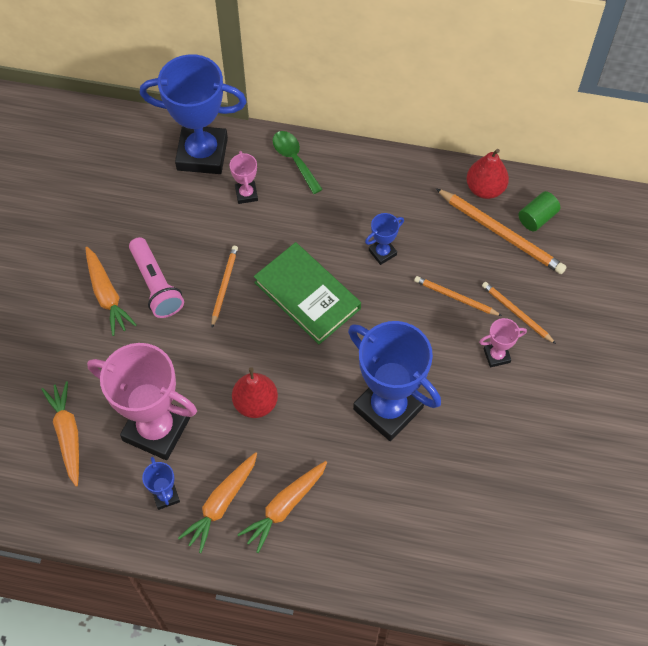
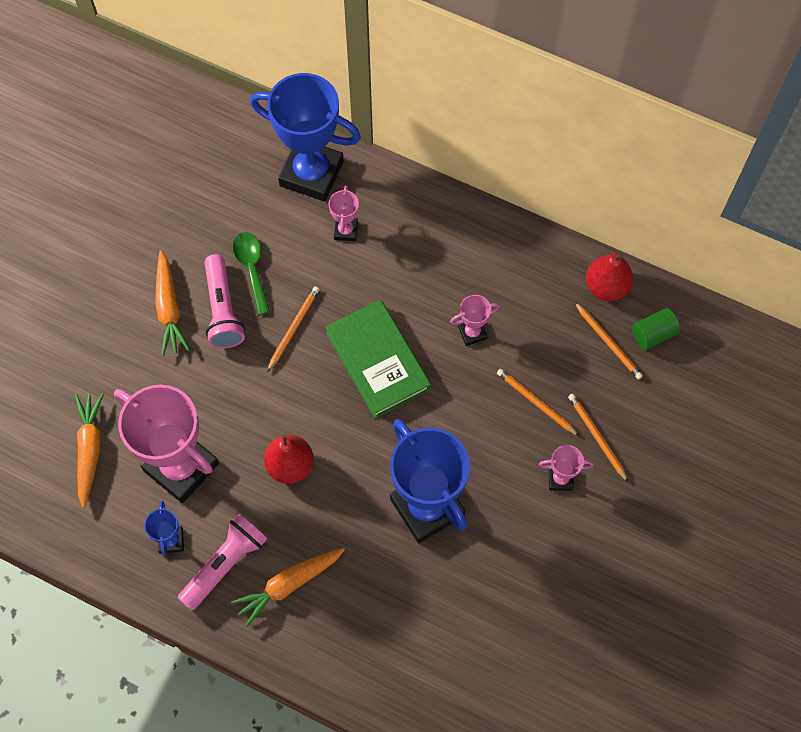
camera: 15 degrees right, 5 degrees up
(221, 503) = (225, 564): orange carrot -> pink flashlight
(294, 160) = (408, 203): green spoon -> green spoon (252, 268)
(382, 252) = (472, 332): blue trophy -> pink trophy
(501, 233) = (608, 342): orange pencil -> orange pencil, size x0.59

